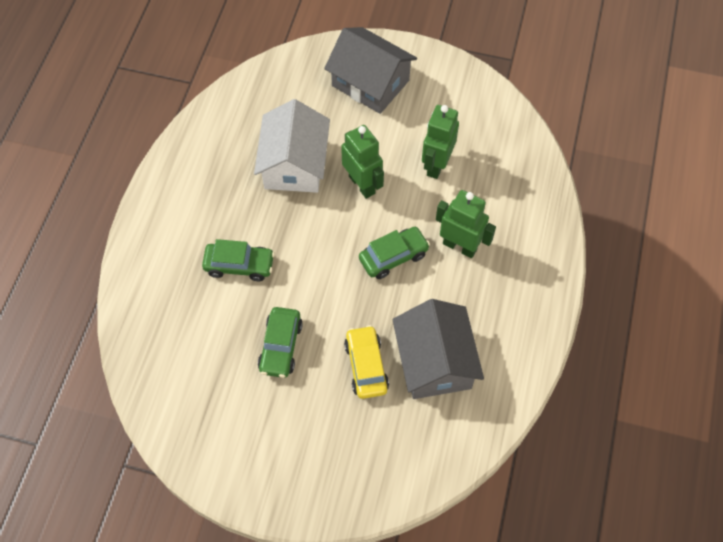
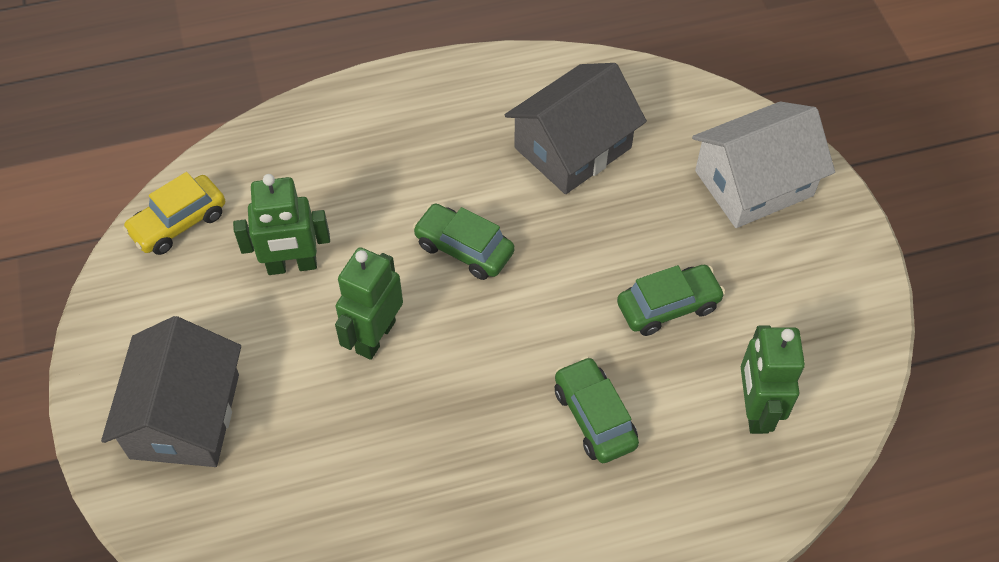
camera: 120 degrees left, 5 degrees down
(294, 164) = (391, 439): white house -> white house (753, 183)
(366, 366) = (626, 208): yellow car -> yellow car (179, 223)
(460, 246) = (404, 188): green robot -> green robot (755, 410)

